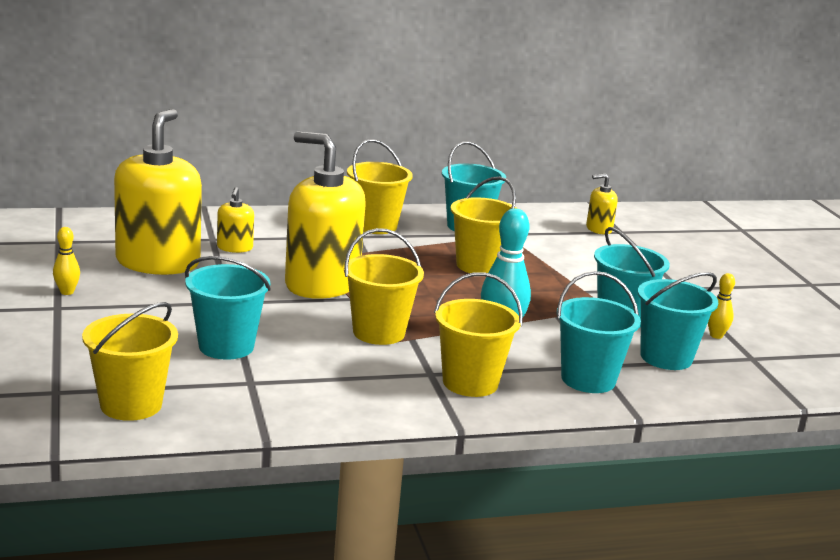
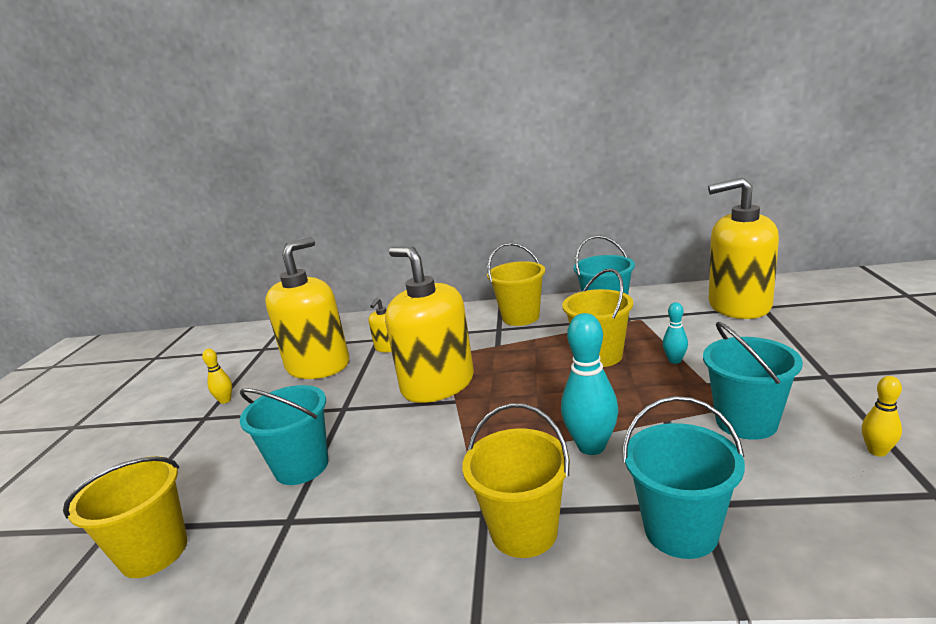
camera: 25 degrees right, 0 degrees up
(379, 332) = (458, 447): yellow bucket -> none
(551, 272) = (675, 360): none -> turquoise bowling pin
(599, 229) = (739, 306): yellow soap dispenser -> yellow soap dispenser, size x2.26
(666, 357) = (800, 491): turquoise bucket -> none

